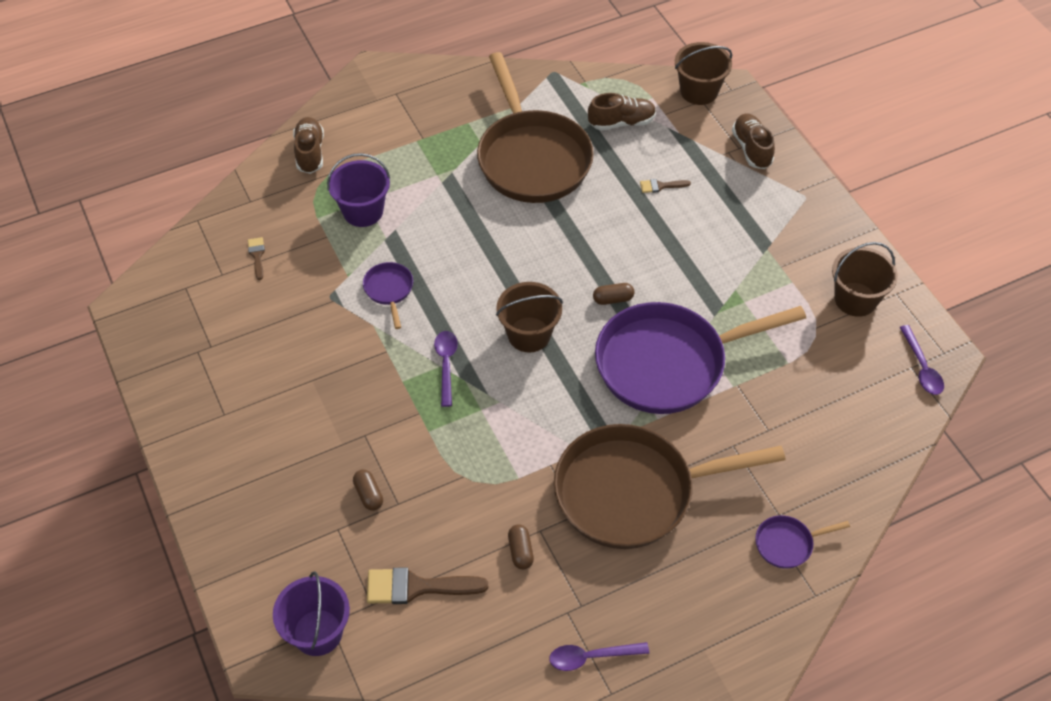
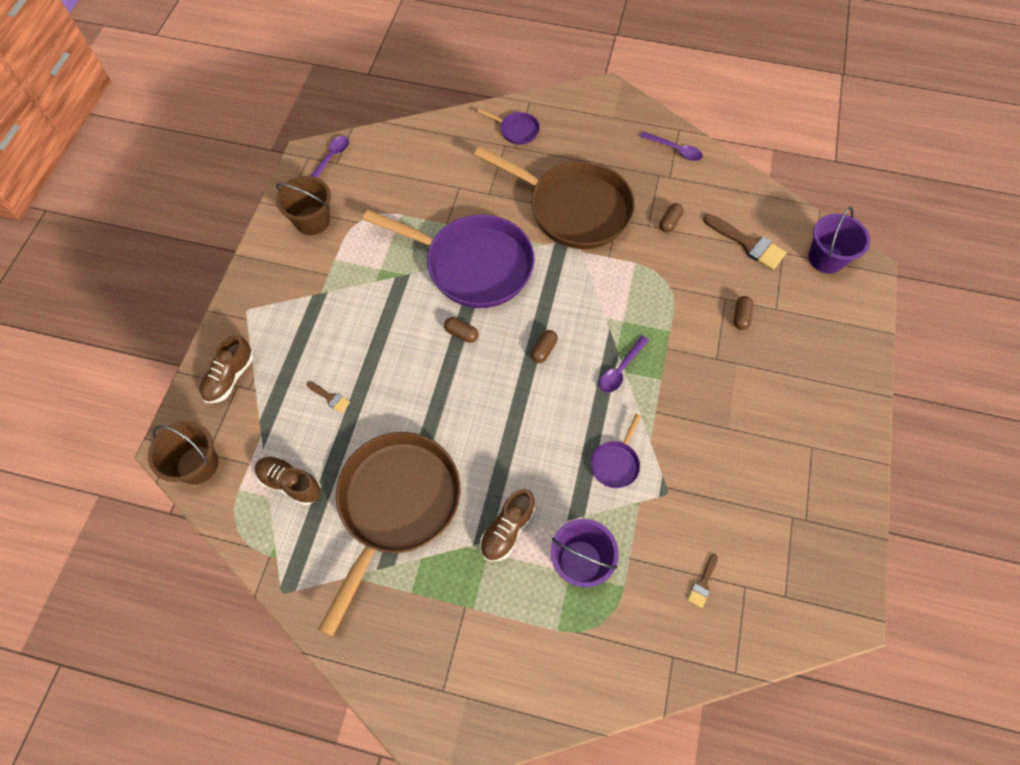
camera: 140 degrees left, 10 degrees up
(310, 153) = (579, 676): brown shoe -> brown shoe (507, 530)
(529, 334) = (543, 350): brown bucket -> brown capsule

